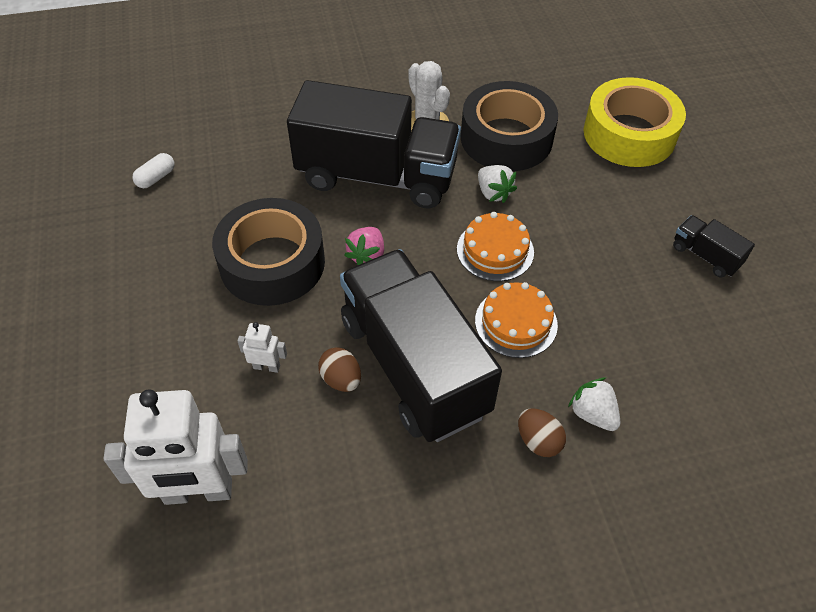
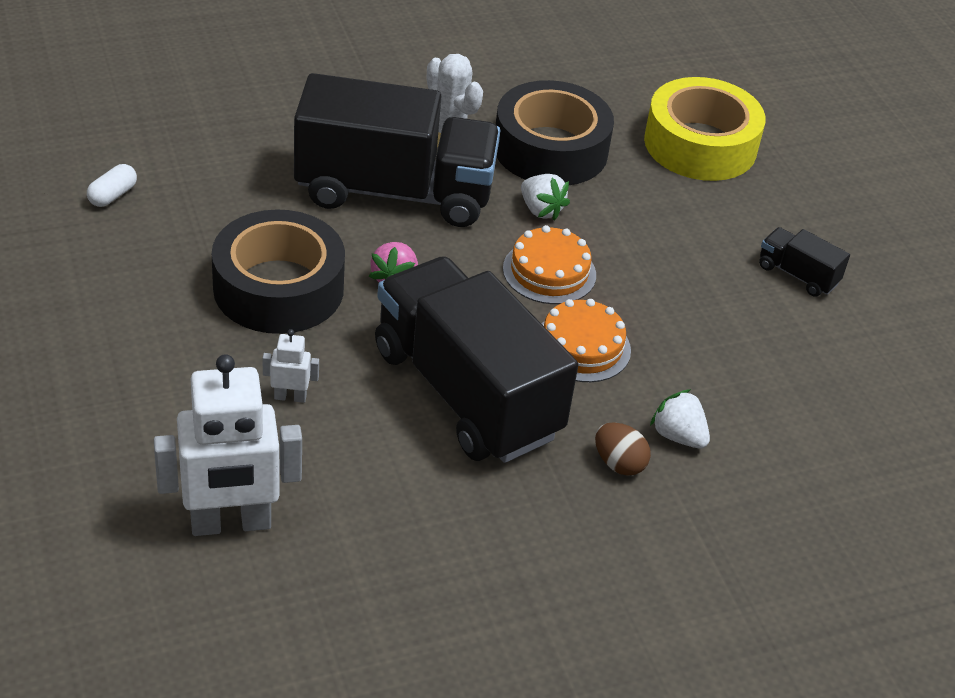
camera: 10 degrees left, 10 degrees down
(341, 379) = (382, 408): brown egg -> none

